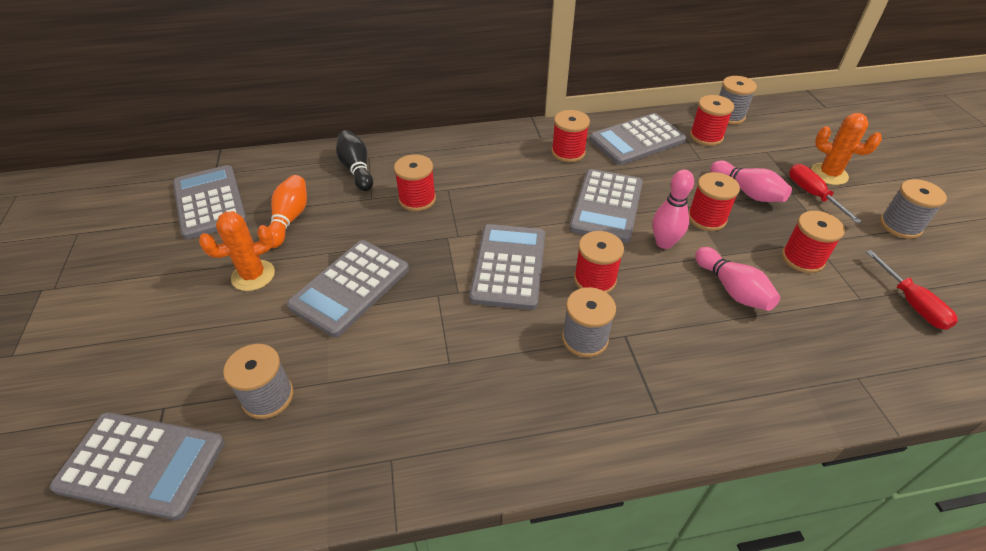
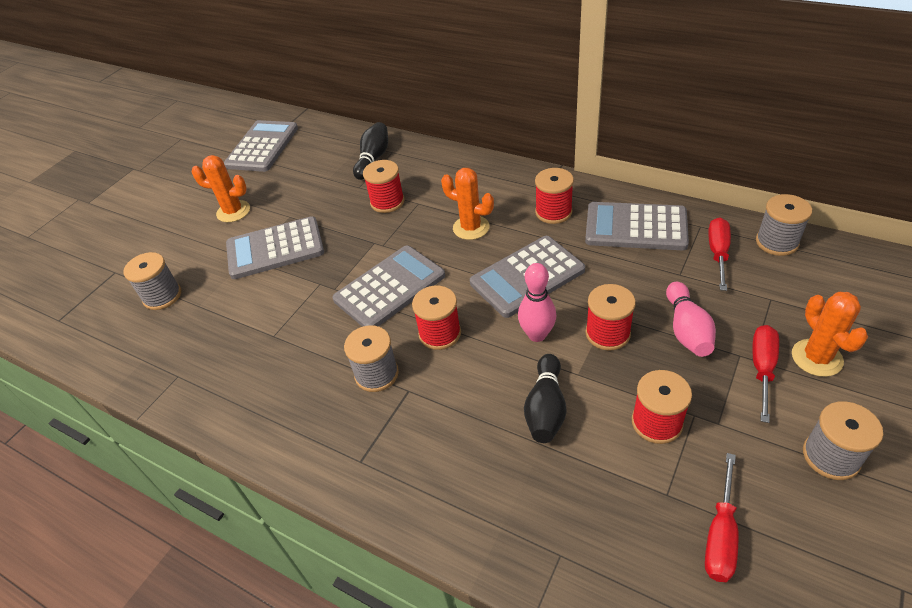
camera: 45 degrees right, 0 degrees up
(142, 465) = (77, 299): grey calculator -> none
(289, 219) = (292, 180): orange bowling pin -> none
(518, 189) = (471, 228): none -> orange cactus
(706, 136) = (718, 253): red spool -> red screwdriver
(732, 289) = (546, 408): pink bowling pin -> black bowling pin

